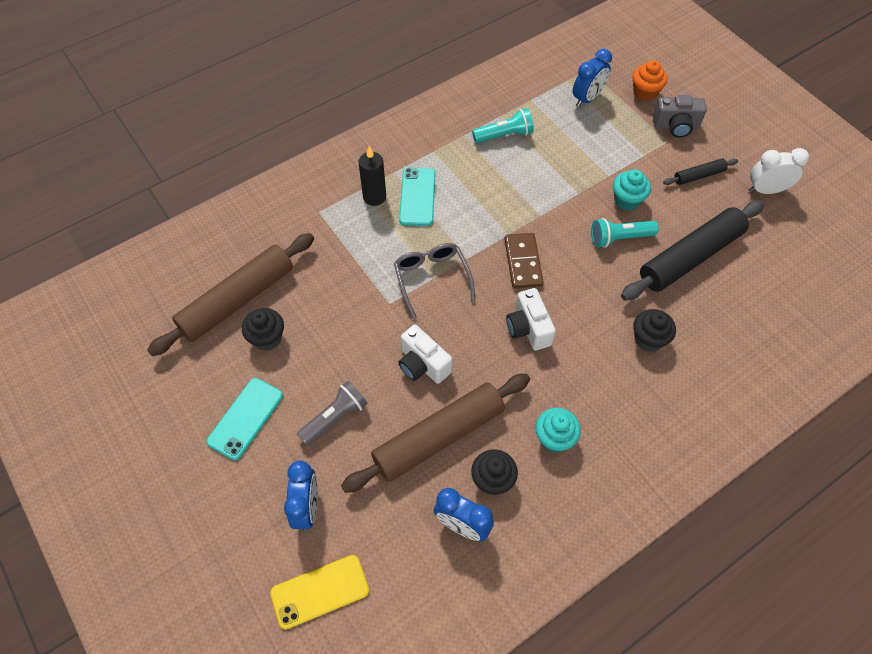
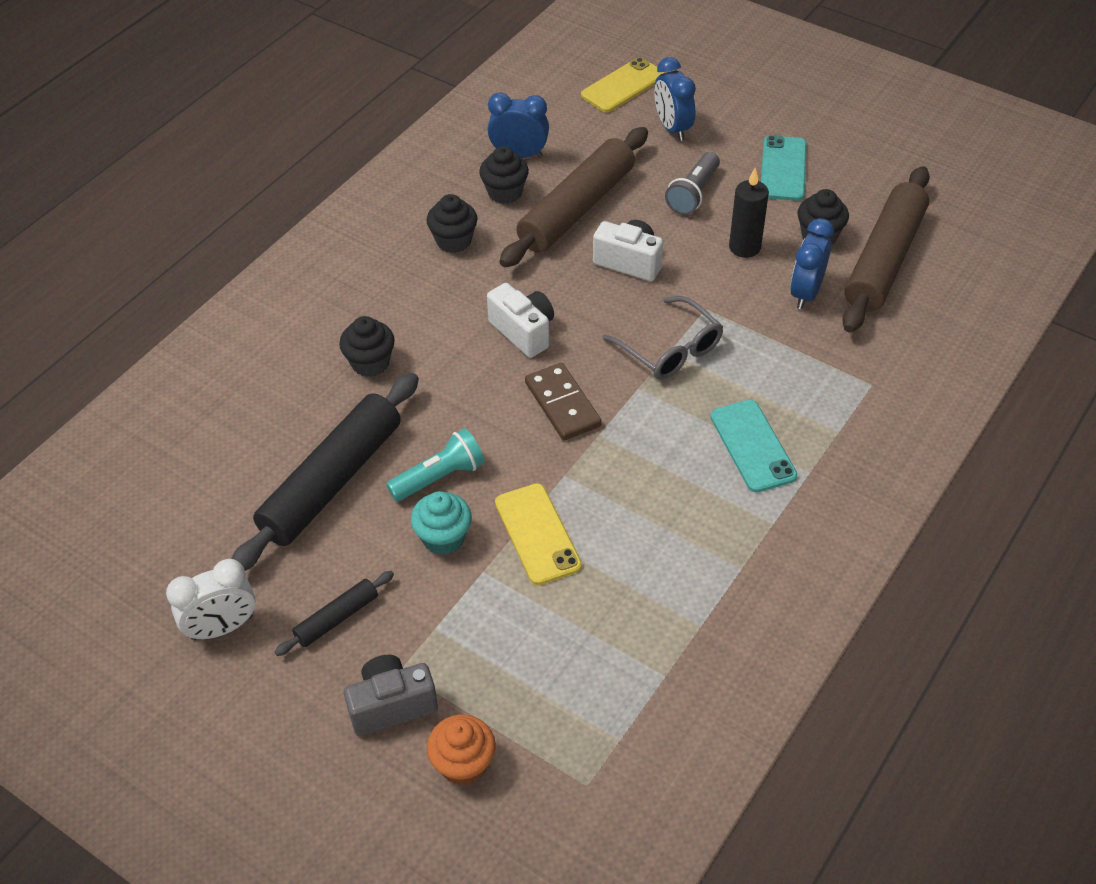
camera: 160 degrees right, 10 degrees down
(374, 197) = (812, 427): black candle -> black candle (744, 247)
(504, 135) = (677, 588): turquoise flashlight -> none
(554, 438) = (453, 241): turquoise cupcake -> black cupcake
(570, 186) = (537, 534): none -> yellow phone
(587, 98) = (566, 713): blue clock -> blue clock (805, 293)

